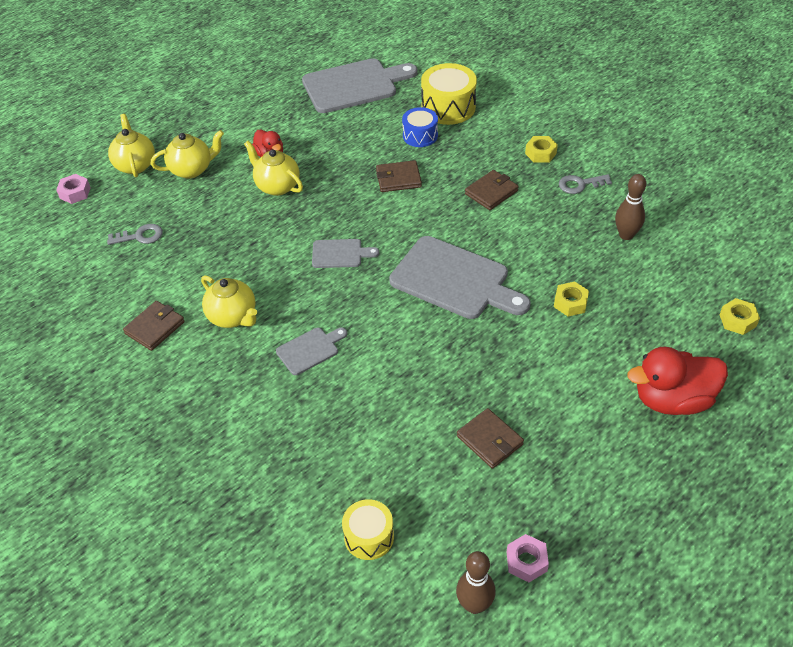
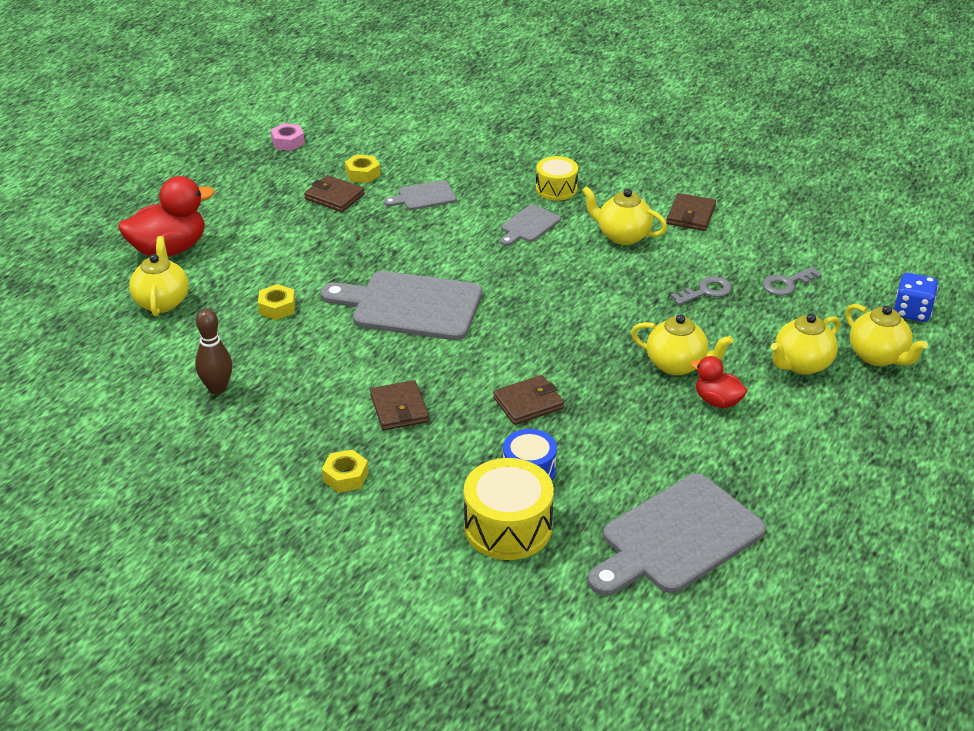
camera: 160 degrees right, 10 degrees down
(75, 193) = (912, 312): pink nut -> blue dice
(340, 254) = (550, 307): grey cutting board -> grey cutting board (424, 196)
(369, 537) = (412, 134): yellow drum -> yellow drum (556, 189)
(474, 605) = (321, 119): brown bowling pin -> none
(491, 192) = (399, 409): brown wallet -> brown wallet turned 45 degrees counterclockwise
(580, 184) = (282, 441): grey key -> grey key (706, 291)
(675, 332) = (162, 301): none -> yellow teapot
(737, 320) = (93, 323): yellow nut -> yellow nut (362, 174)

